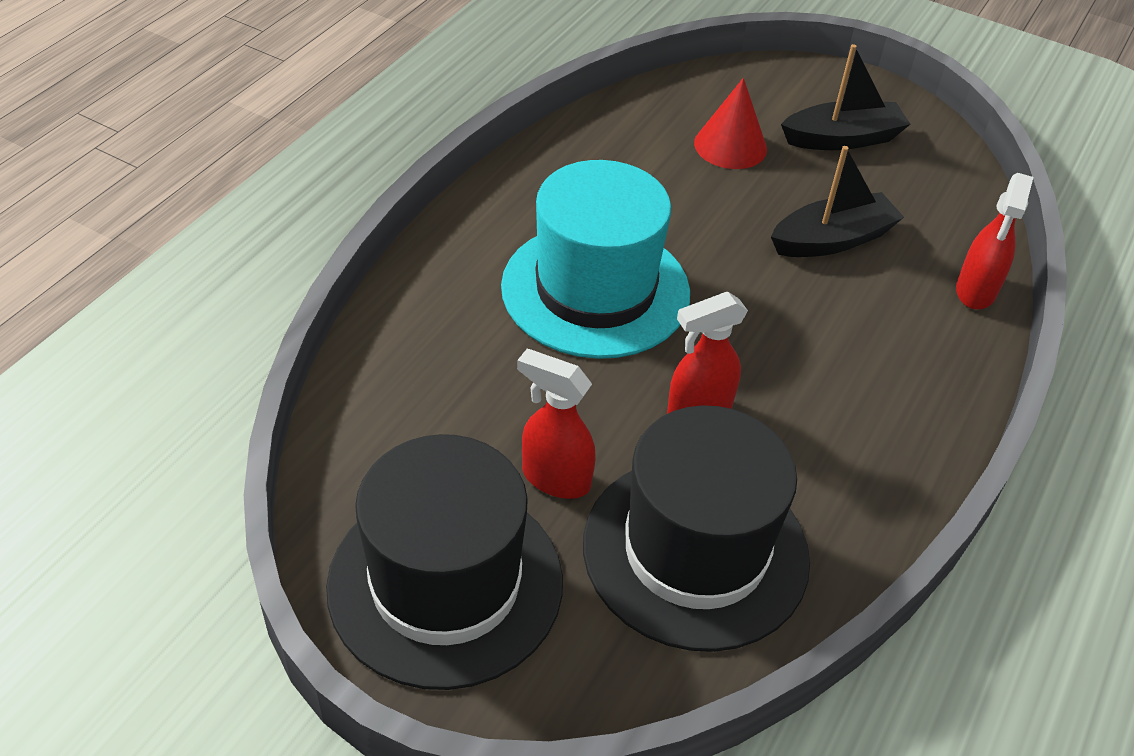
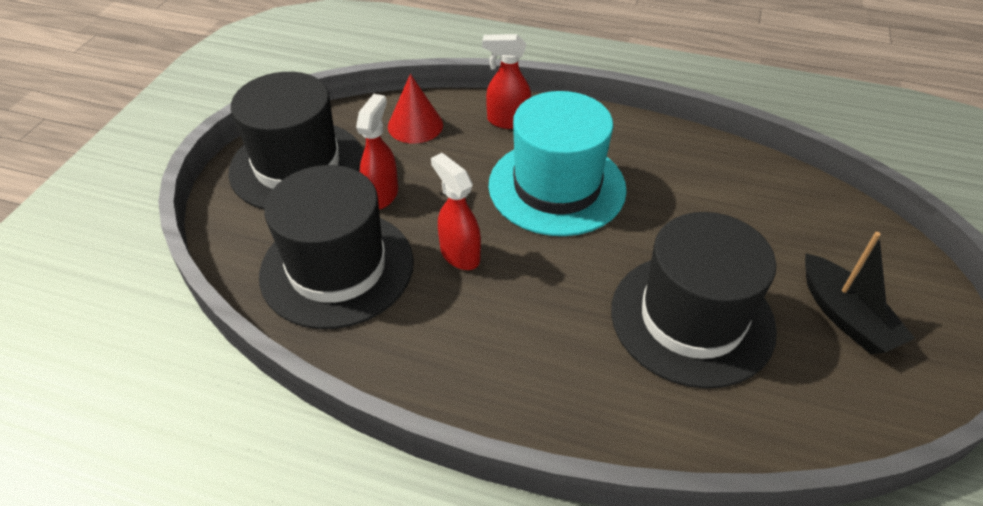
camera: 80 degrees right, 0 degrees up
(730, 146) = (773, 239): red cone -> red cone (415, 125)
(832, 240) = (692, 318): black boat -> black hat
(975, 292) = (682, 436): red spray bottle -> red spray bottle (507, 121)

